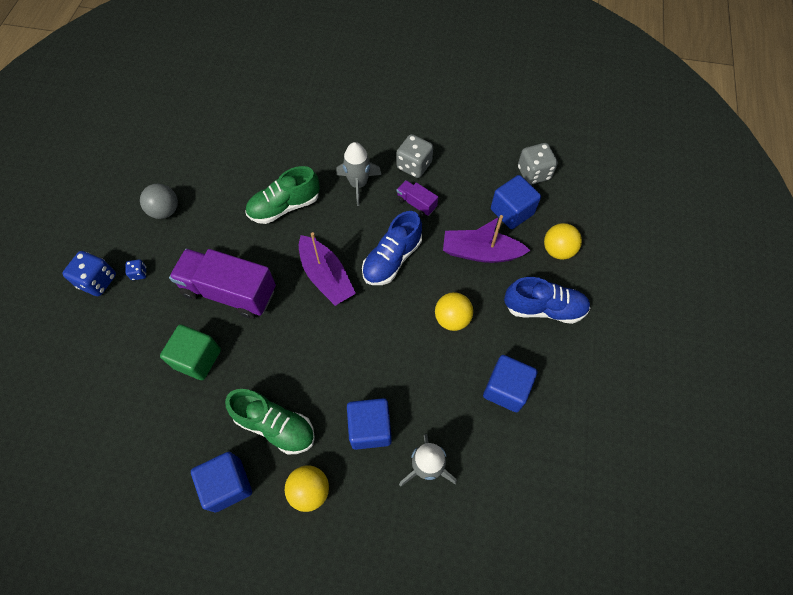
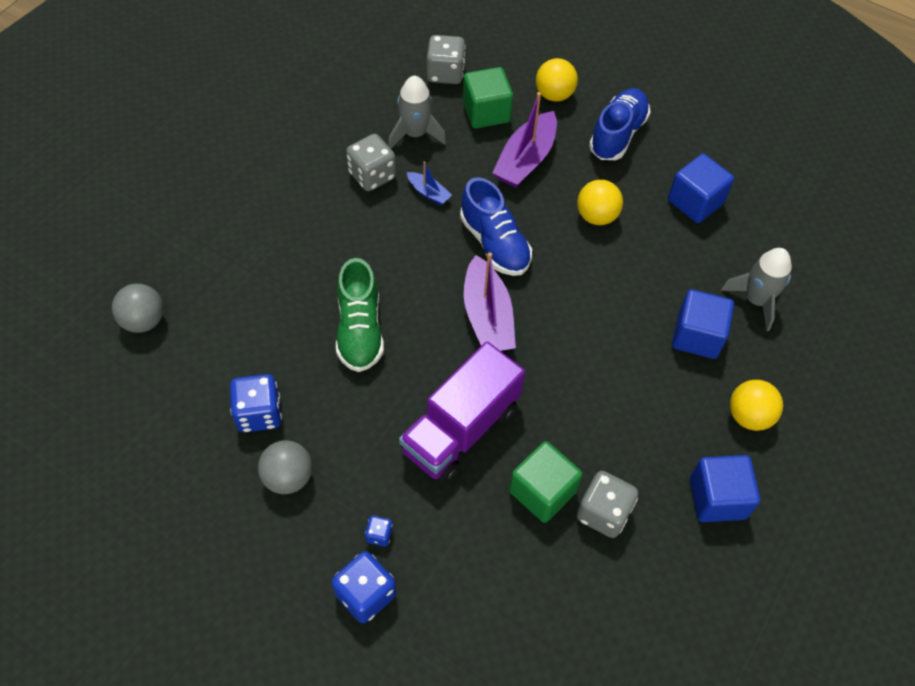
camera: 70 degrees left, 5 degrees down
(192, 404) = (603, 513): none -> grey dice
(204, 179) = (259, 413): none -> blue dice
(247, 99) = (143, 321): none -> grey ball
(275, 425) = (662, 428): green shoe -> none
(326, 276) = (487, 317): purple boat -> purple boat turned 90 degrees clockwise
(358, 184) = (368, 240): grey rocket -> grey rocket (415, 134)
(416, 203) = (429, 193): purple truck -> blue boat
(512, 211) = (486, 112): blue cube -> green cube

